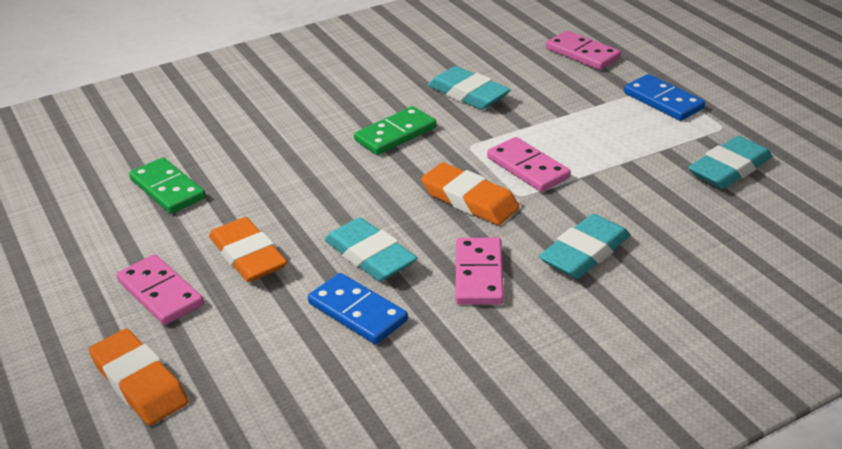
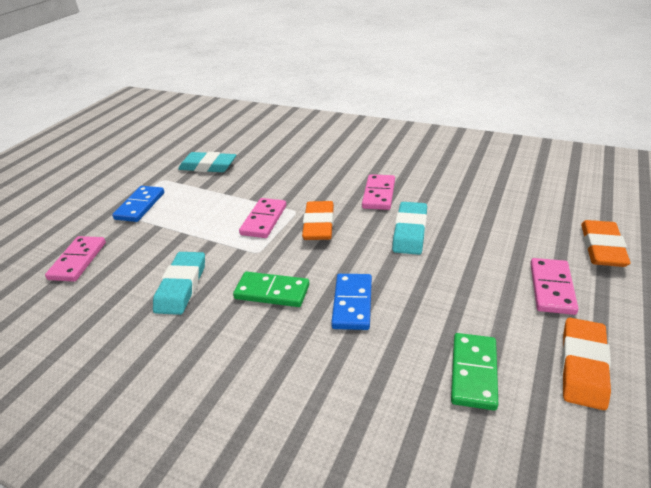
camera: 125 degrees left, 0 degrees up
(248, 256) = (473, 275): orange eraser -> orange eraser (583, 366)
(357, 312) = (454, 213): blue domino -> blue domino (352, 303)
(479, 274) = (378, 194): pink domino -> pink domino turned 45 degrees counterclockwise
(585, 252) = (325, 176): turquoise eraser -> none

